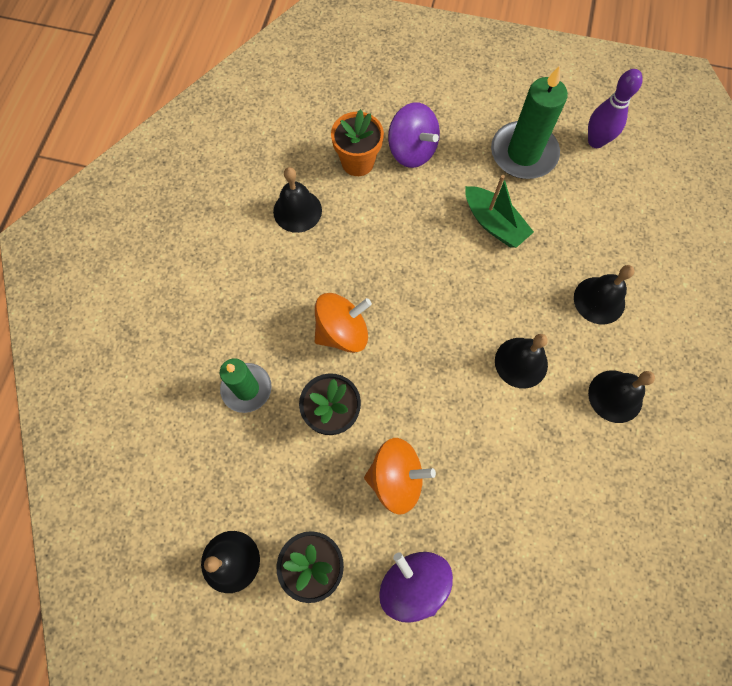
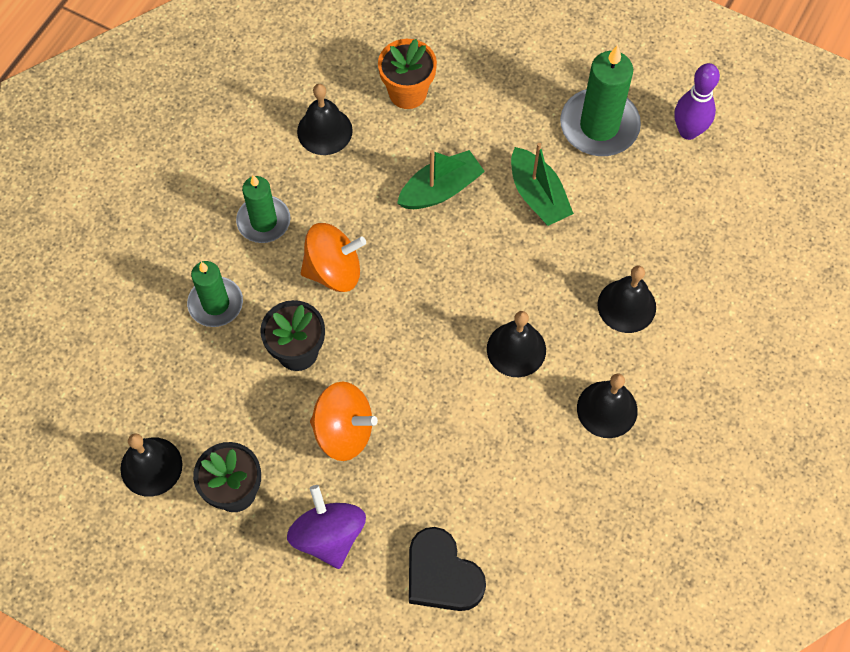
camera: 15 degrees right, 5 degrees down
(268, 302) = (263, 221): none -> green candle
(411, 237) = (441, 189): none -> green boat
(412, 151) = (473, 94): purple spinning top -> none
(526, 593) = (442, 575): none -> black heart

